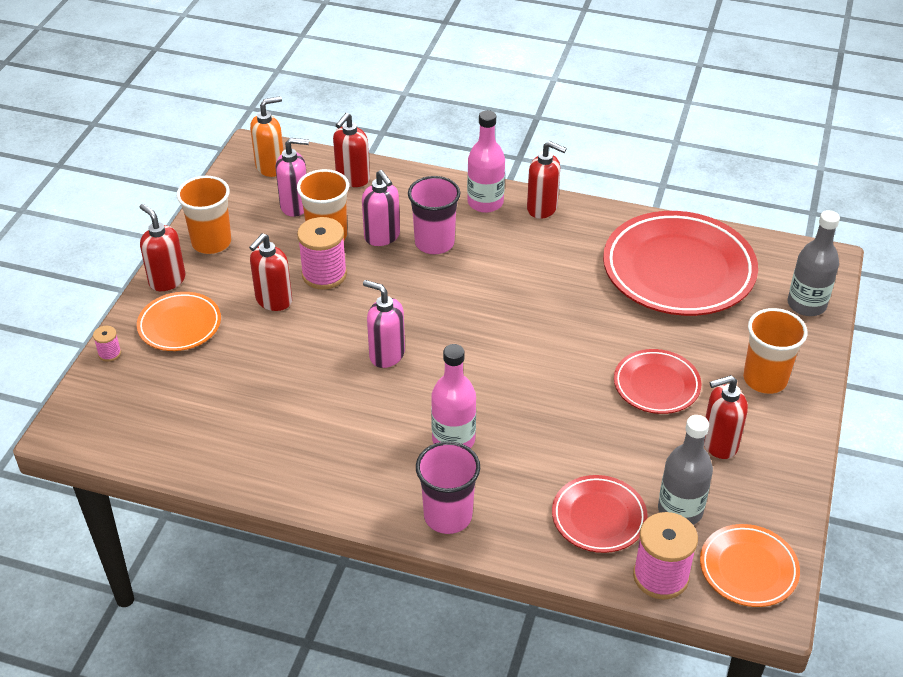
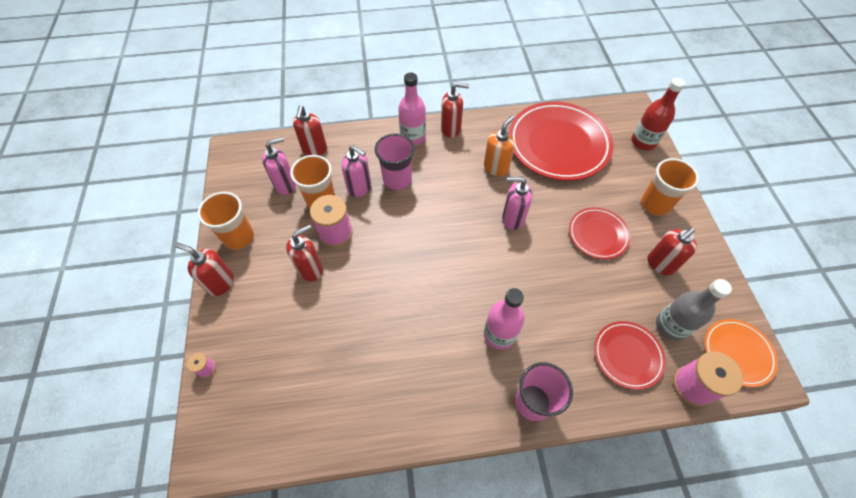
camera: 25 degrees left, 15 degrees up
(179, 325) = (250, 319): orange plate -> none
(270, 167) = (251, 159): orange soap dispenser -> orange soap dispenser (496, 167)
(273, 301) = (310, 269): red soap dispenser -> red soap dispenser turned 135 degrees counterclockwise
(386, 355) = (415, 282): pink soap dispenser -> pink soap dispenser (512, 218)
(806, 304) = (643, 142): grey bottle -> red bottle

